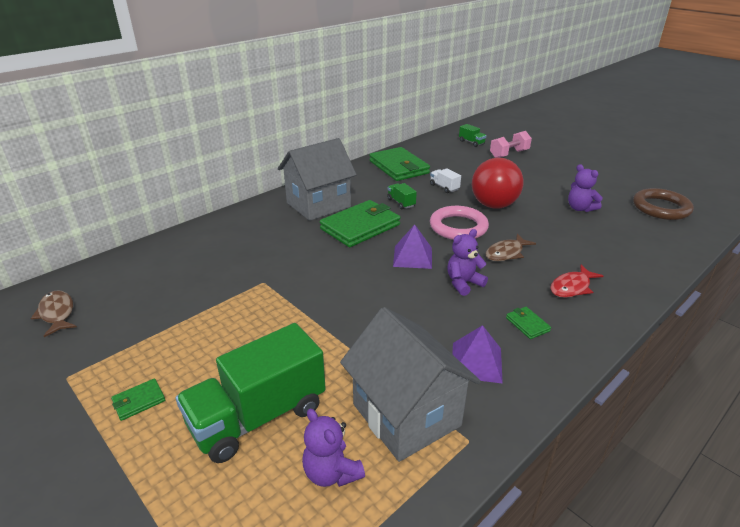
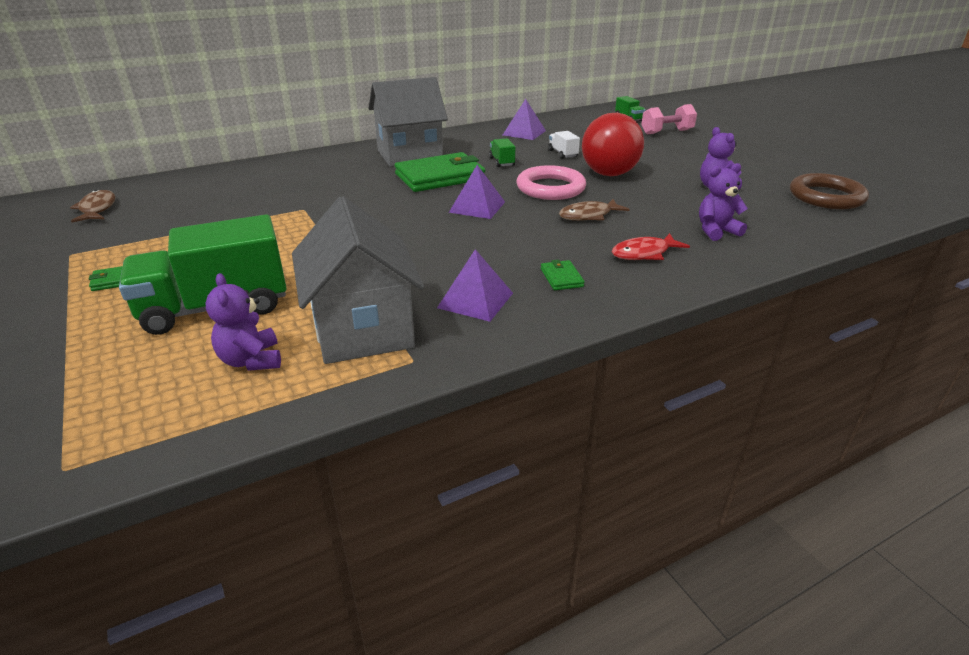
camera: 15 degrees right, 0 degrees up
(399, 167) = (524, 133): green wallet -> purple pyramid
(463, 283) = (516, 235): purple teddy bear -> purple teddy bear (716, 231)

